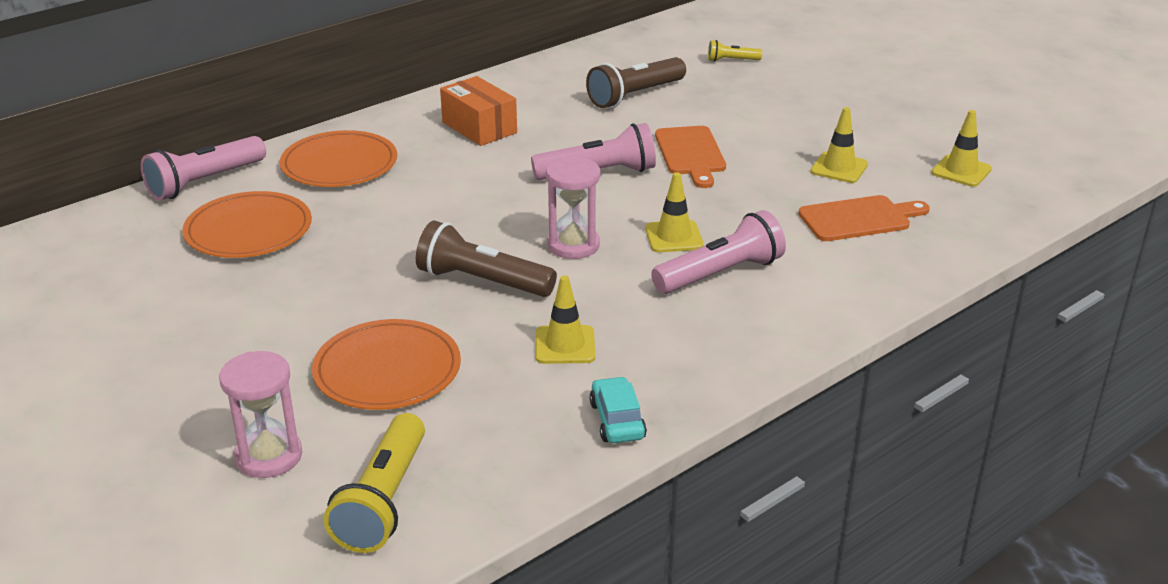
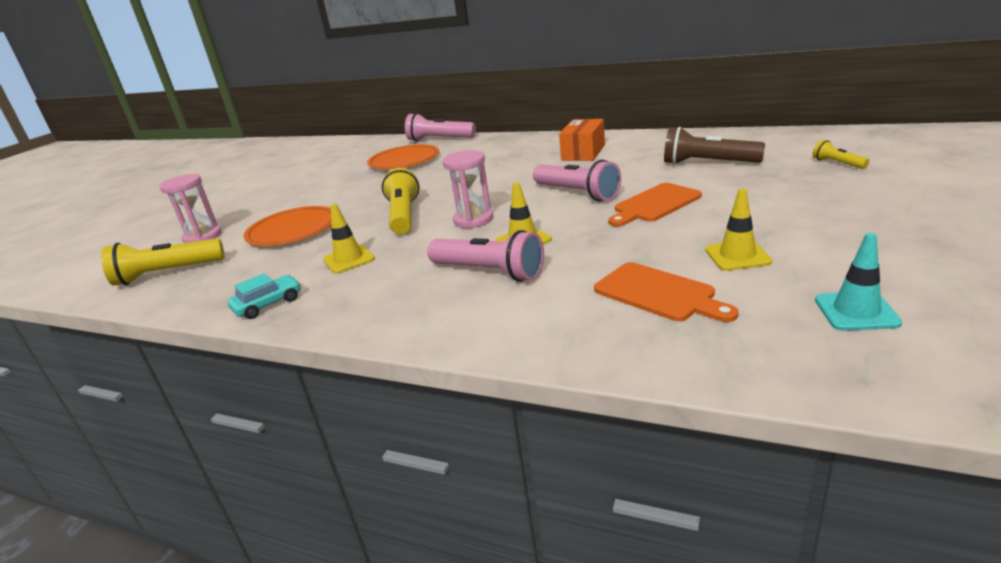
camera: 65 degrees right, 5 degrees down
(339, 164) = (492, 148): orange plate -> none
(482, 281) = (404, 216): brown flashlight -> yellow flashlight
(961, 171) = (856, 311): yellow traffic cone -> turquoise traffic cone

